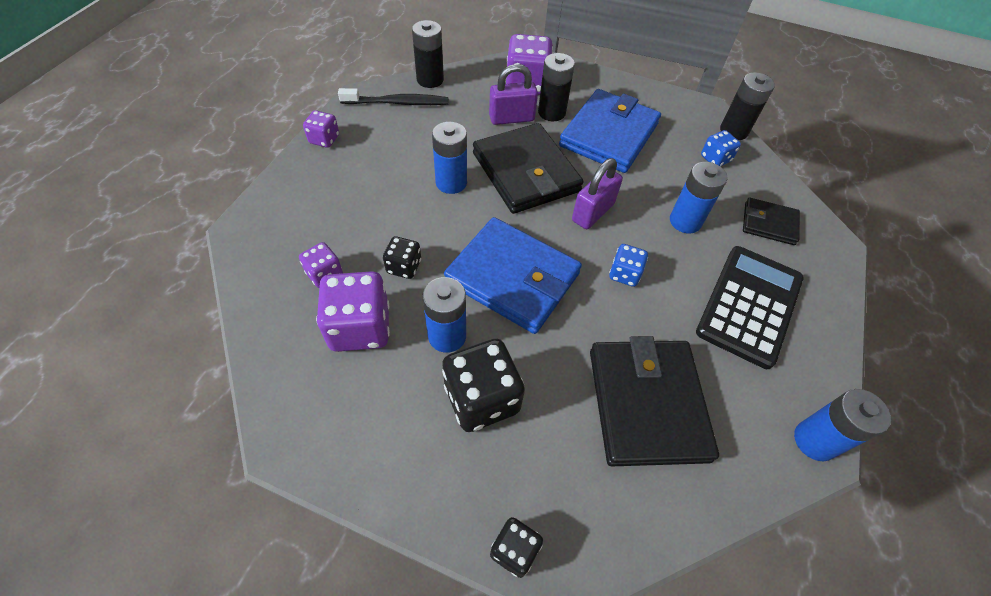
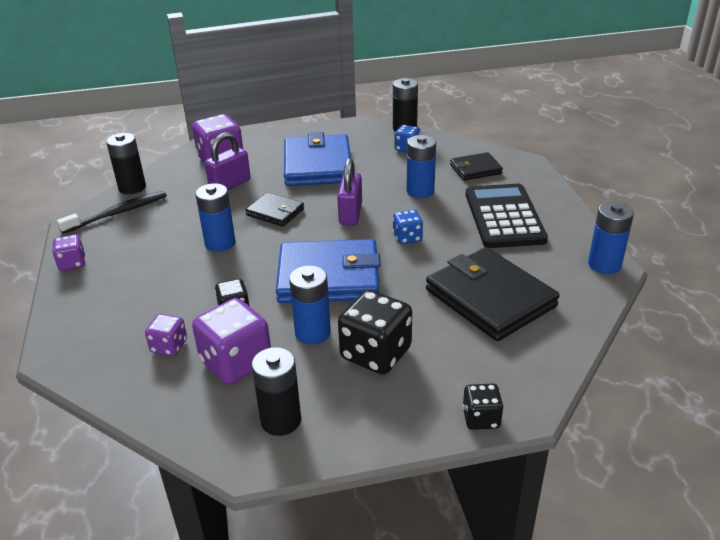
camera: 30 degrees left, 20 degrees down
(525, 172) = (275, 212): black wallet -> black wallet, size x0.53
(551, 112) = (259, 169): black battery -> black battery (281, 420)

